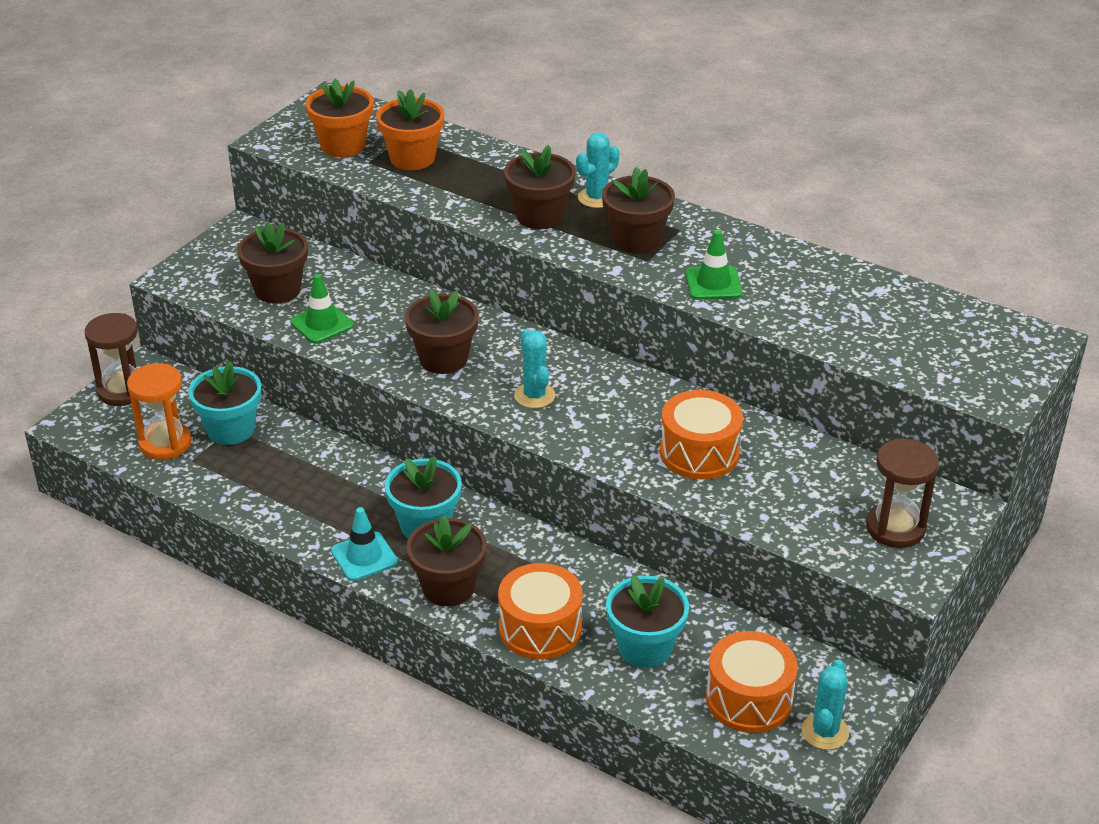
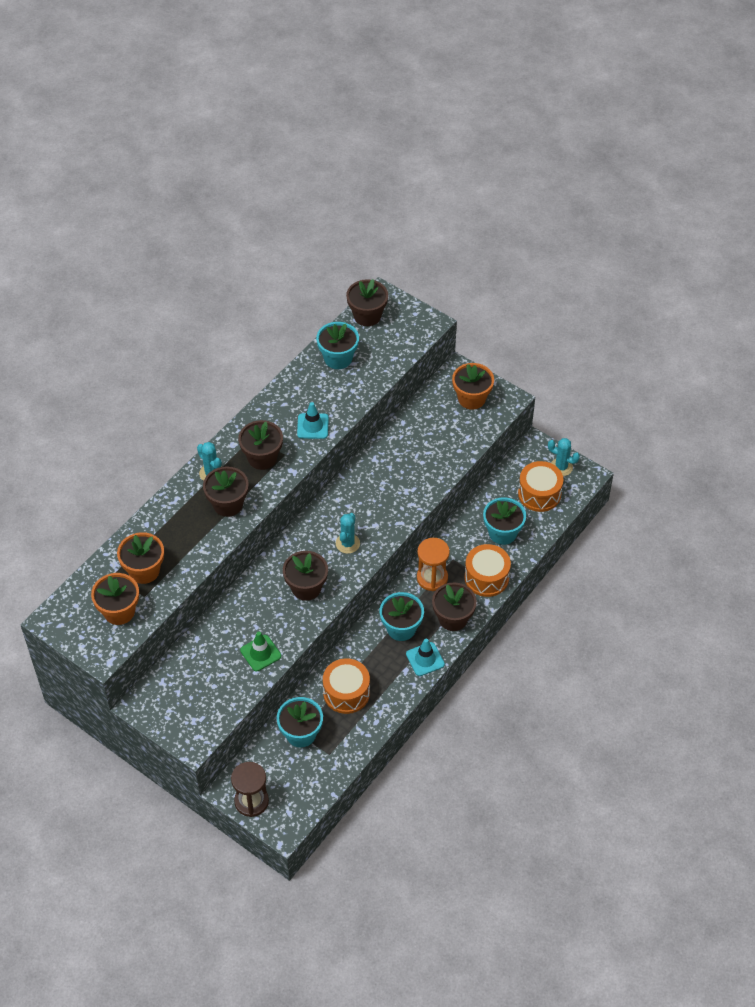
camera: 85 degrees left, 15 degrees up
(165, 443) = (310, 771): orange hourglass -> orange hourglass (432, 578)
(277, 290) = (218, 679): brown flower pot -> brown flower pot (367, 316)
(534, 396) = (347, 543): turquoise cactus -> turquoise cactus turned 60 degrees counterclockwise
(699, 453) = (406, 471): orange drum -> orange drum (346, 693)
(713, 283) = (312, 426): green traffic cone -> turquoise traffic cone
(871, 300) = (338, 358): none -> turquoise flower pot
(895, 528) = (471, 398): brown hourglass -> orange flower pot

